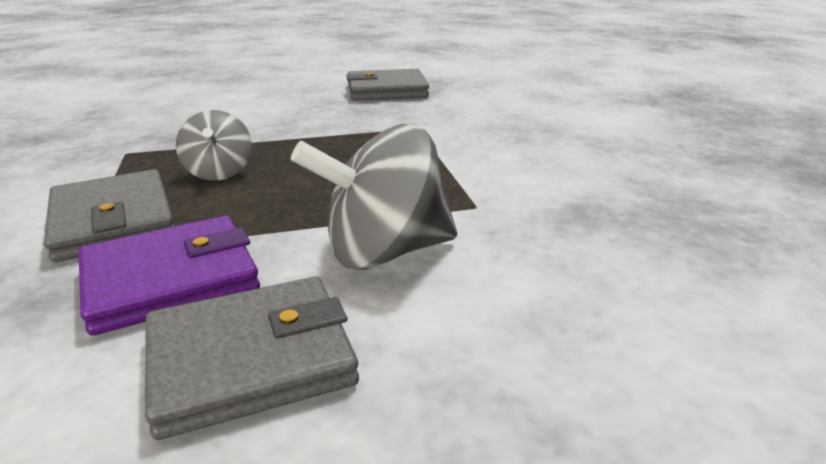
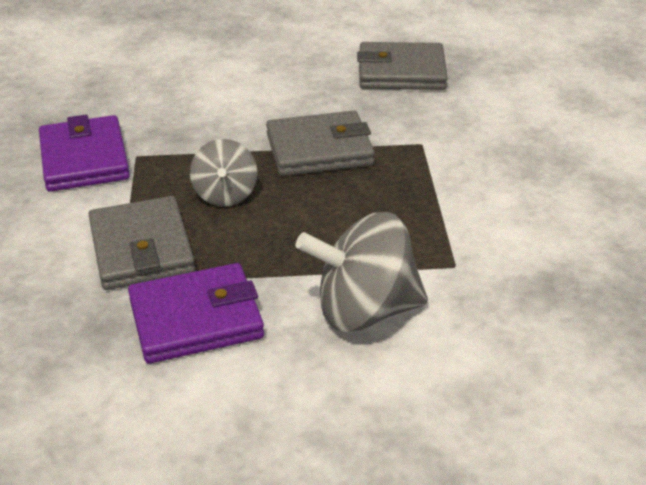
camera: 10 degrees right, 10 degrees up
(66, 158) = (84, 159): none -> purple wallet
(251, 359) = (258, 397): grey wallet -> grey wallet (319, 149)

